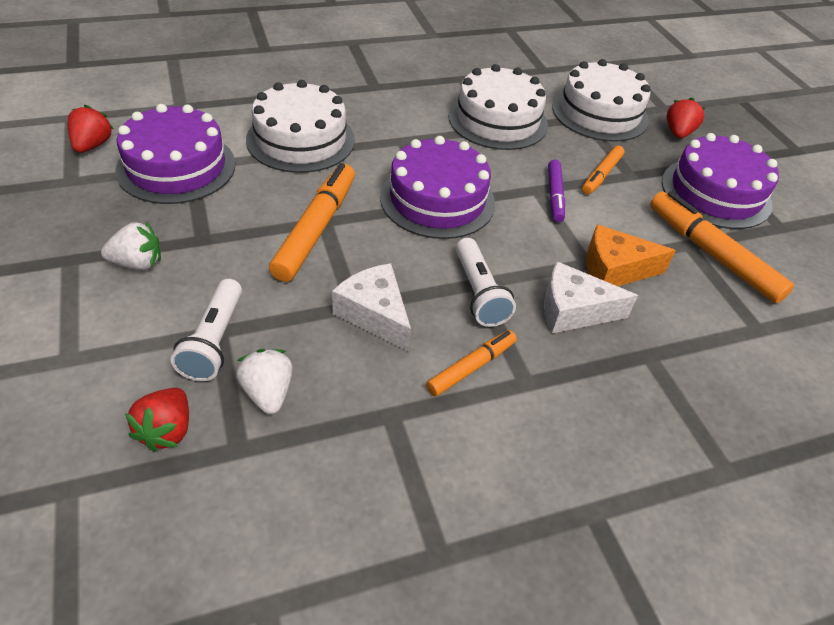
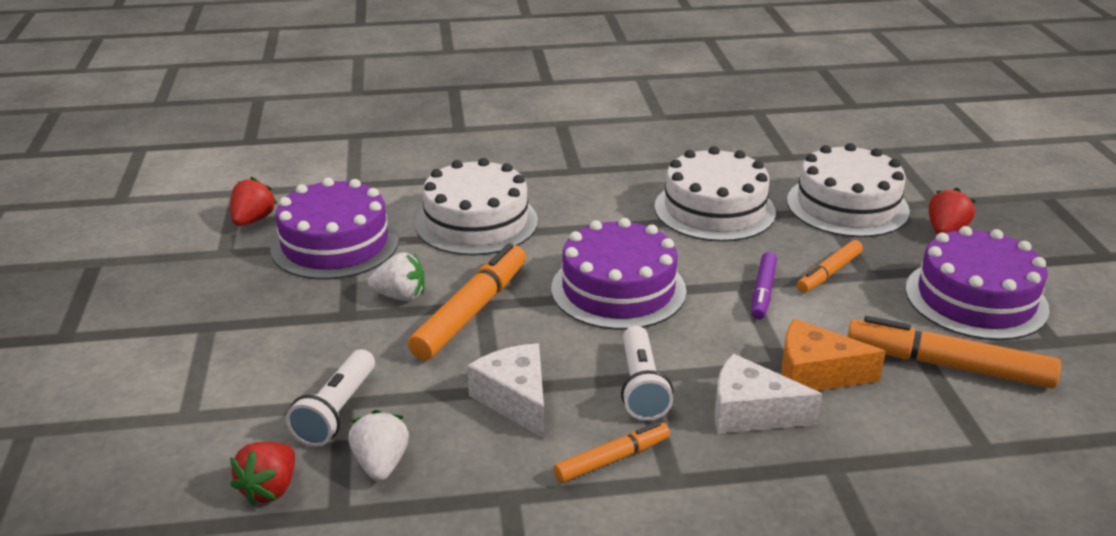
camera: 15 degrees right, 15 degrees down
(138, 263) = (274, 334): white strawberry -> white strawberry (400, 296)
(712, 255) = (949, 366): orange marker -> orange marker turned 45 degrees counterclockwise

